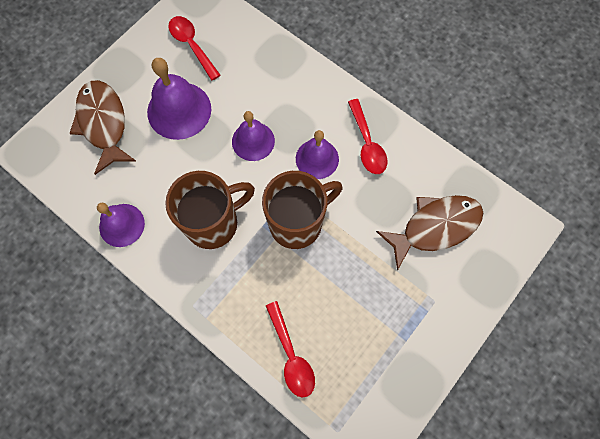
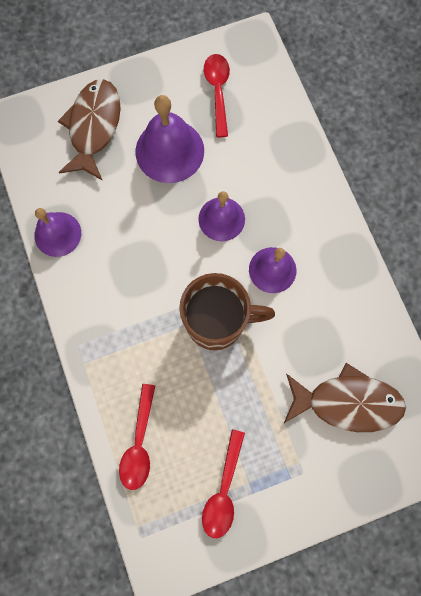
camera: 30 degrees right, 5 degrees up
(213, 223) = (140, 278): brown mug -> none
(367, 144) = (330, 281): red spoon -> red spoon (223, 490)

